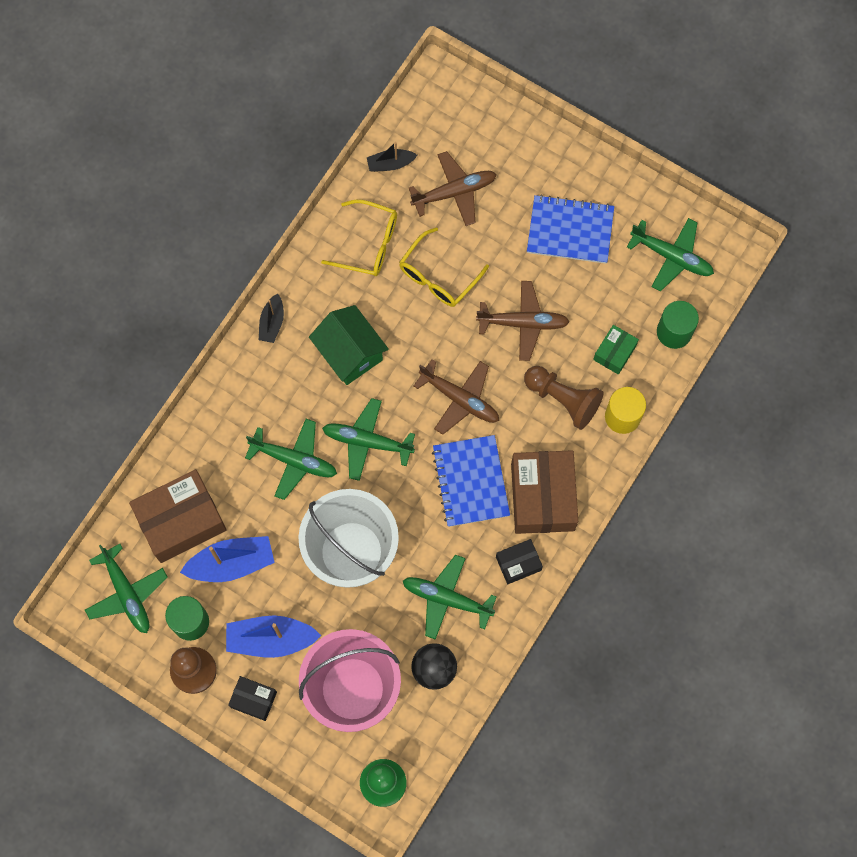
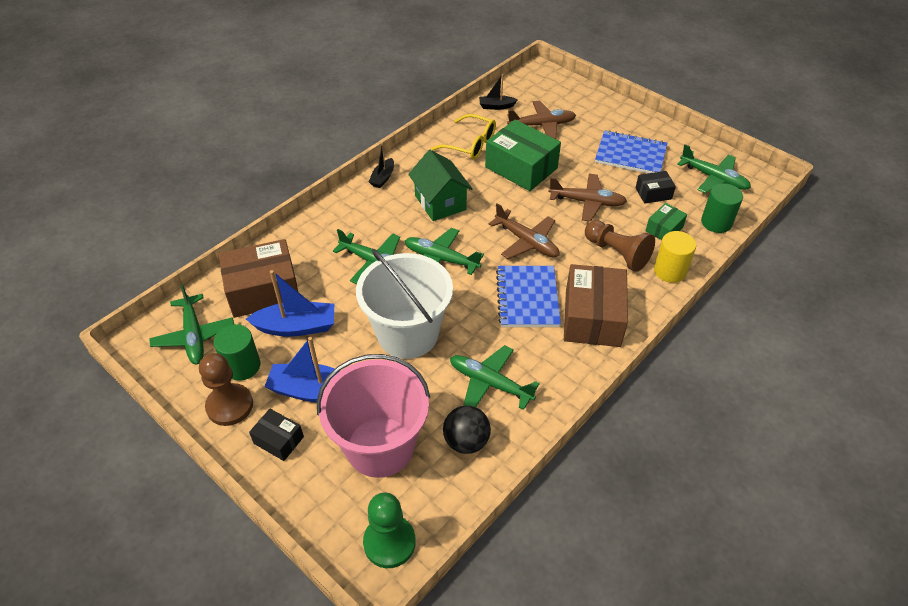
camera: 10 degrees right, 25 degrees down
(438, 276) = (521, 168): yellow glasses -> green box
(518, 563) = (564, 365): black box -> black box (653, 193)

